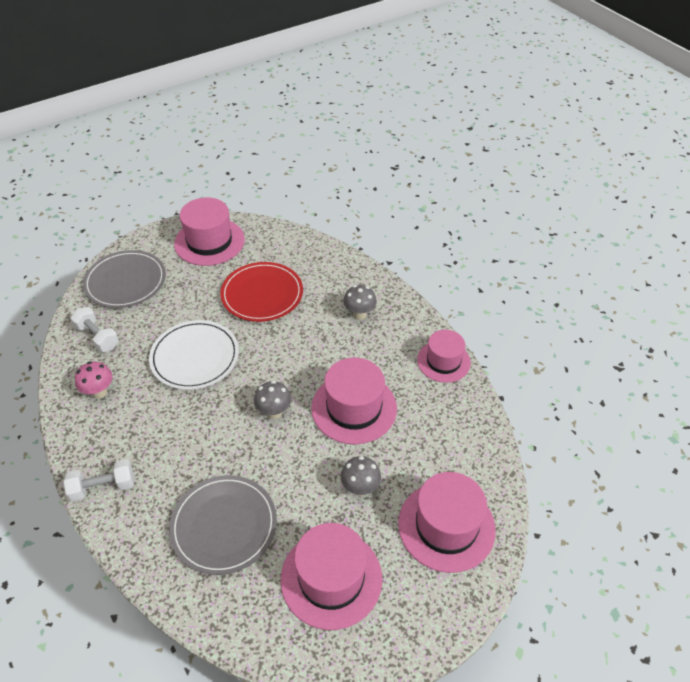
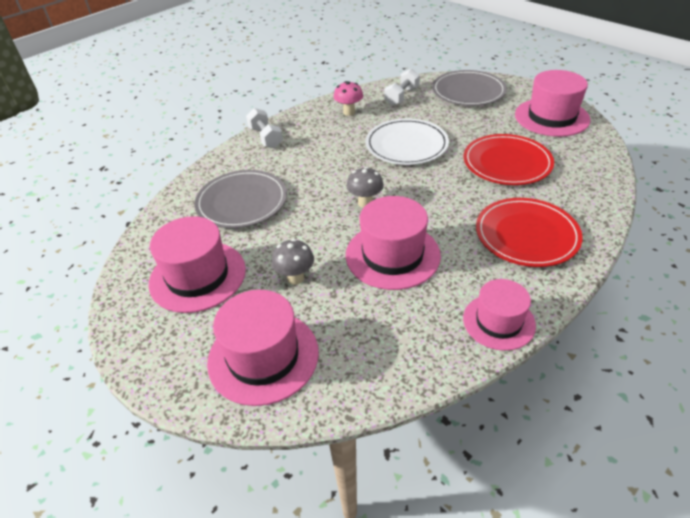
camera: 80 degrees right, 5 degrees down
(359, 314) = (526, 235): grey mushroom -> red plate

